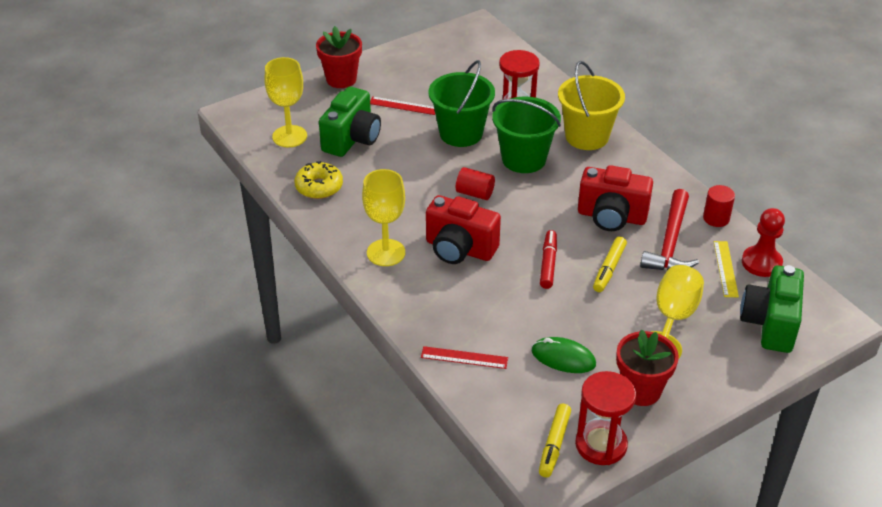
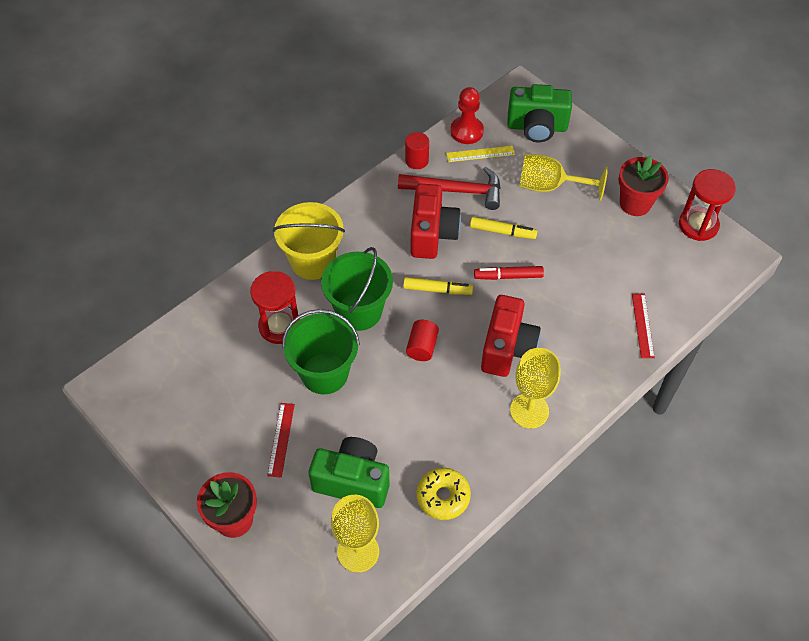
camera: 100 degrees left, 15 degrees up
(554, 445) = (710, 254): yellow marker -> yellow marker (437, 290)
(563, 358) = (618, 256): green mouse -> none

